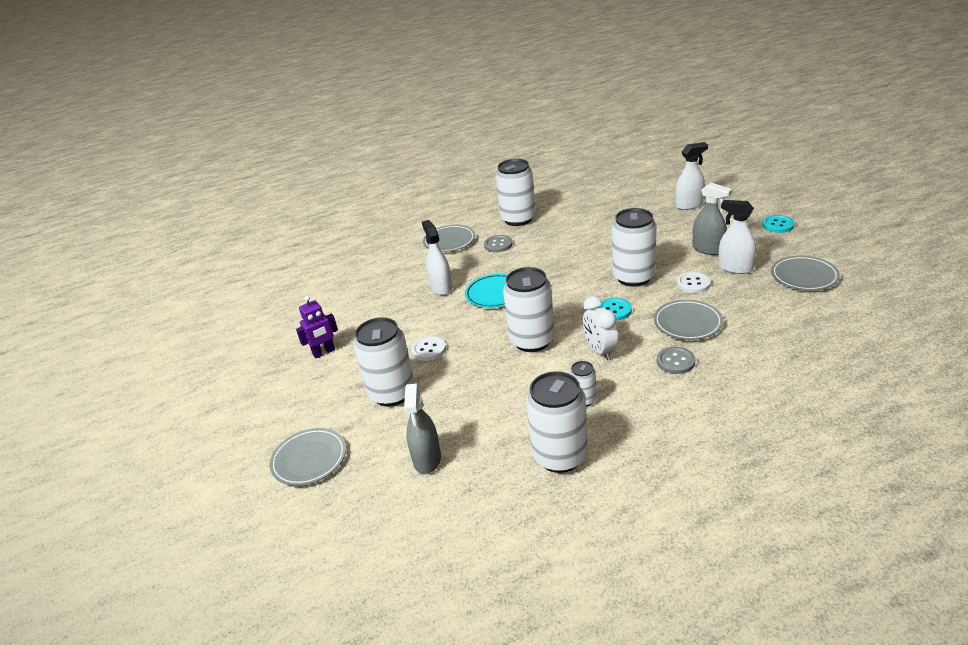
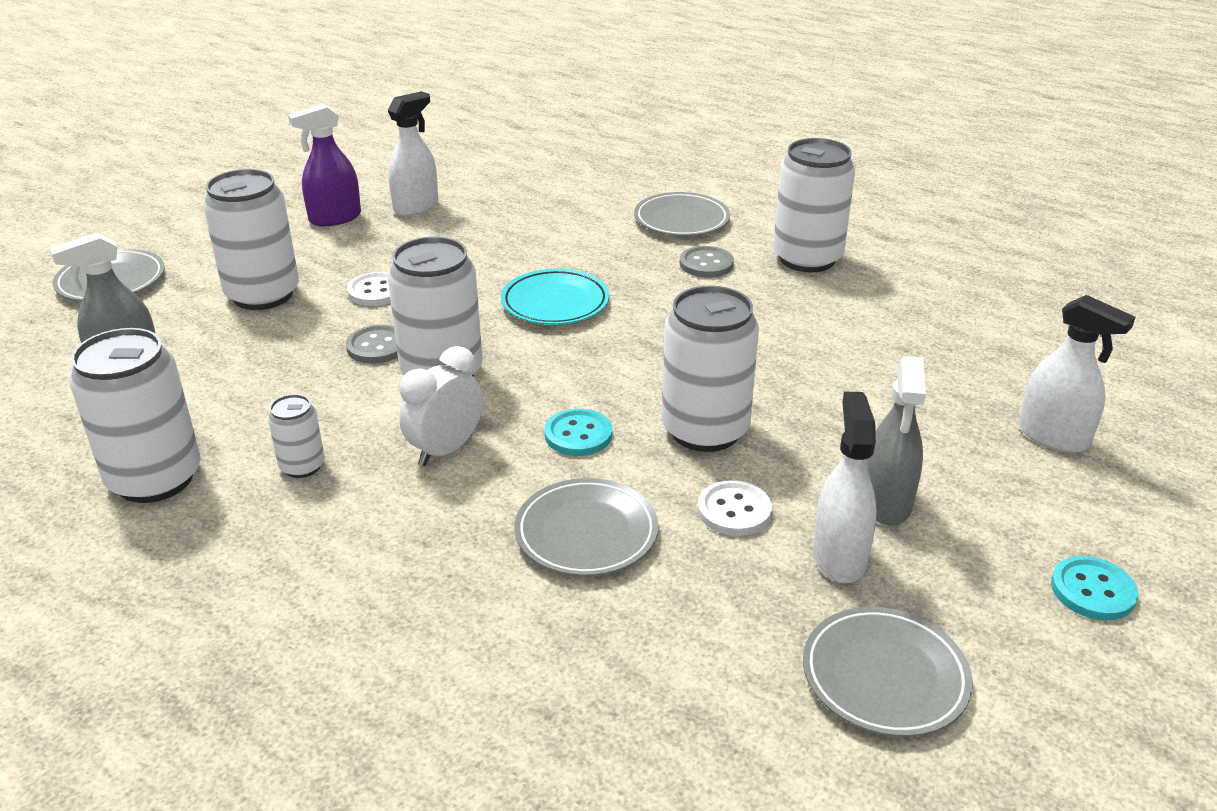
camera: 55 degrees right, 0 degrees up
(324, 352) = (335, 218): purple robot -> purple spray bottle
(441, 287) = (543, 253): white spray bottle -> white spray bottle (416, 207)
(675, 361) = (451, 545): grey button -> grey button (377, 346)

